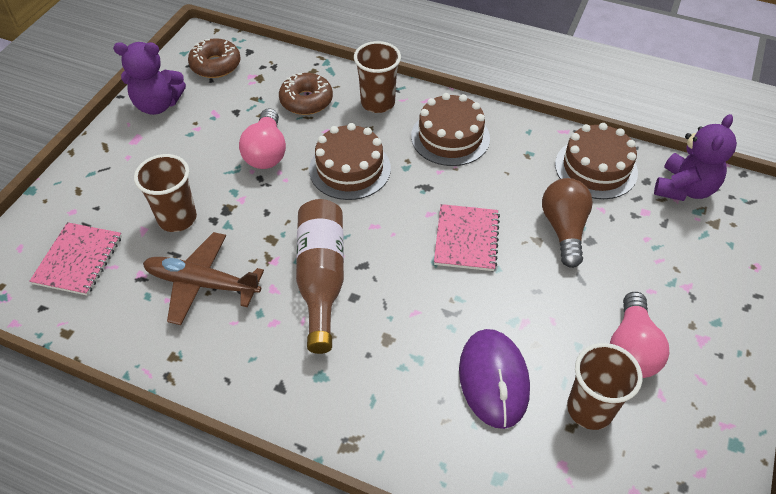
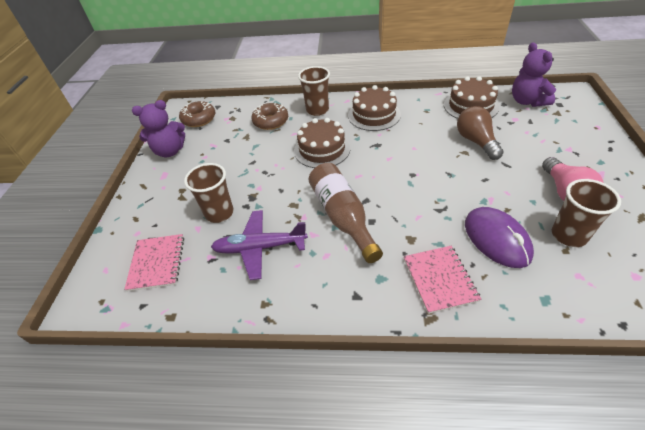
camera: 15 degrees left, 5 degrees down
(202, 284) = (260, 248): brown plane -> purple plane
(266, 152) = (260, 156): pink light bulb -> none
(466, 239) = (421, 165): pink notebook -> pink notebook (440, 279)
(684, 188) = (527, 101): purple teddy bear -> purple teddy bear turned 150 degrees clockwise

